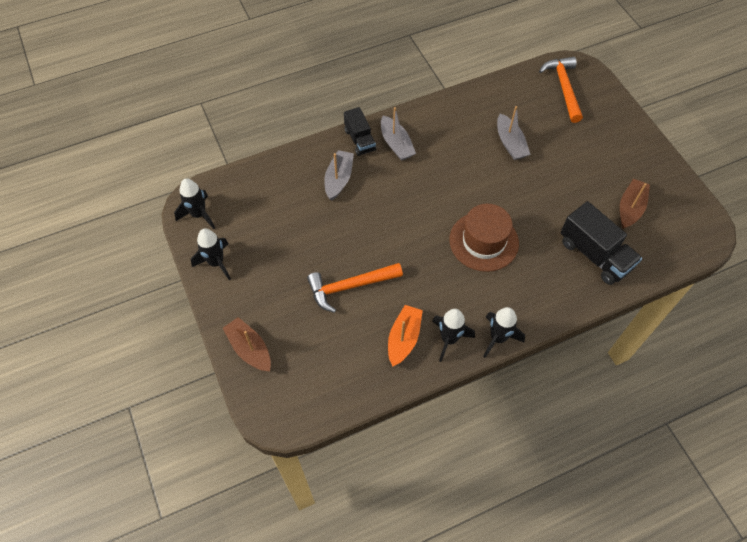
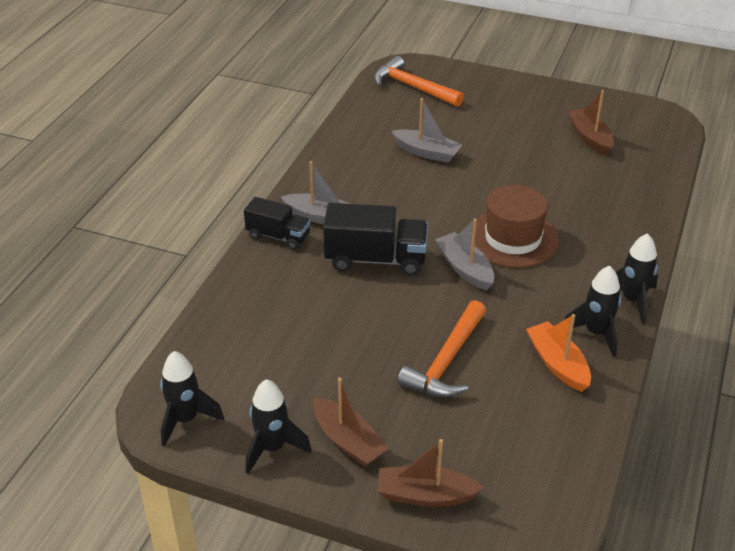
camera: 45 degrees left, 20 degrees down
(251, 289) = (348, 441): none -> brown boat
(338, 179) = (303, 282): grey boat -> grey boat (465, 269)
(594, 255) = (612, 187): black truck -> black truck (376, 259)

